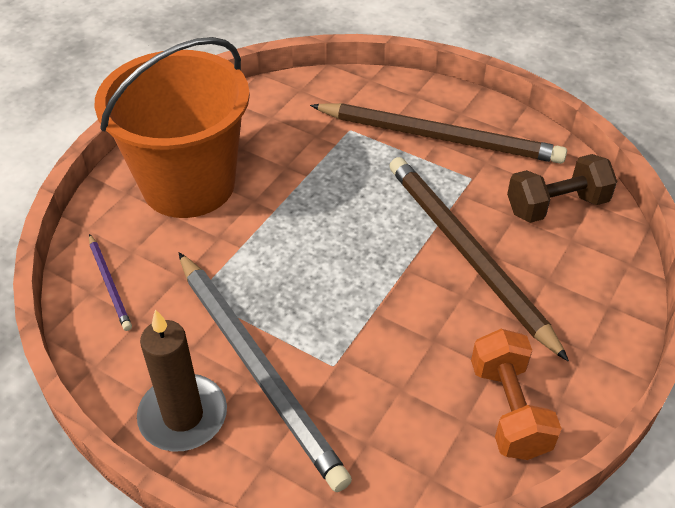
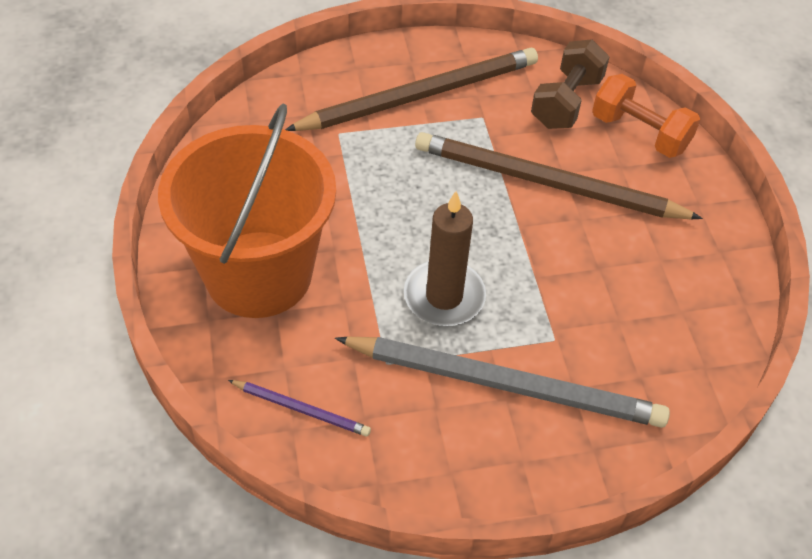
camera: 45 degrees left, 5 degrees up
(183, 416) = (495, 464): brown candle -> brown candle (444, 296)
(509, 409) = (698, 282): orange dumbbell -> orange dumbbell (639, 133)

